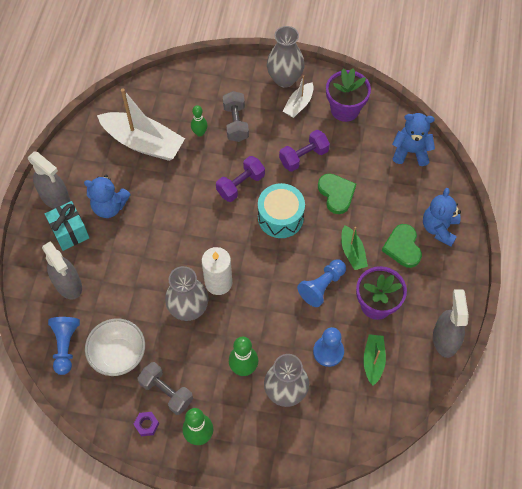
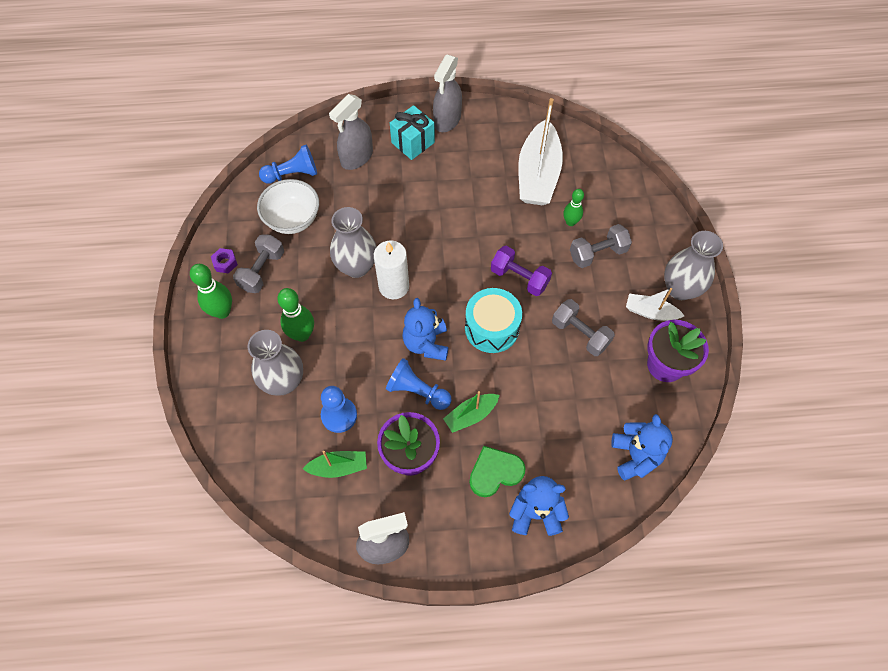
camera: 75 degrees right, 0 degrees up
(109, 206) = (452, 166): blue teddy bear -> blue teddy bear (426, 343)
(303, 157) = (580, 334): purple dumbbell -> grey dumbbell
(336, 194) = (543, 381): green heart -> none

